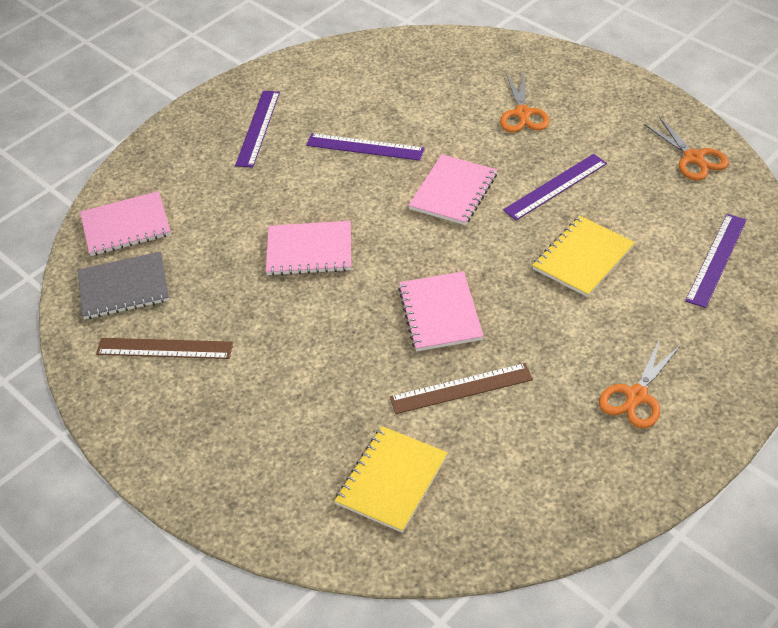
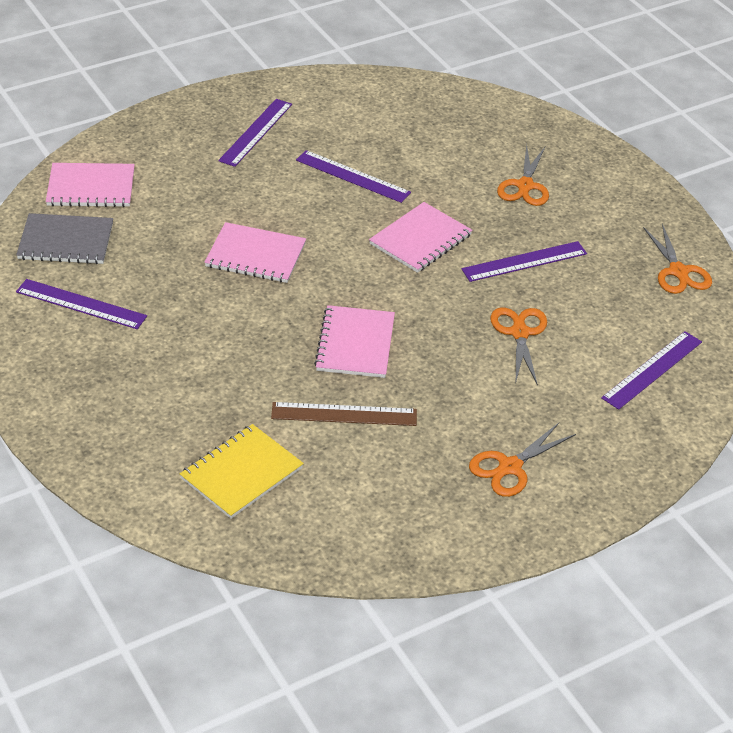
camera: 10 degrees right, 5 degrees down
(164, 348) = (81, 304): brown ruler -> purple ruler
(583, 258) = (519, 333): yellow notebook -> orange scissors

